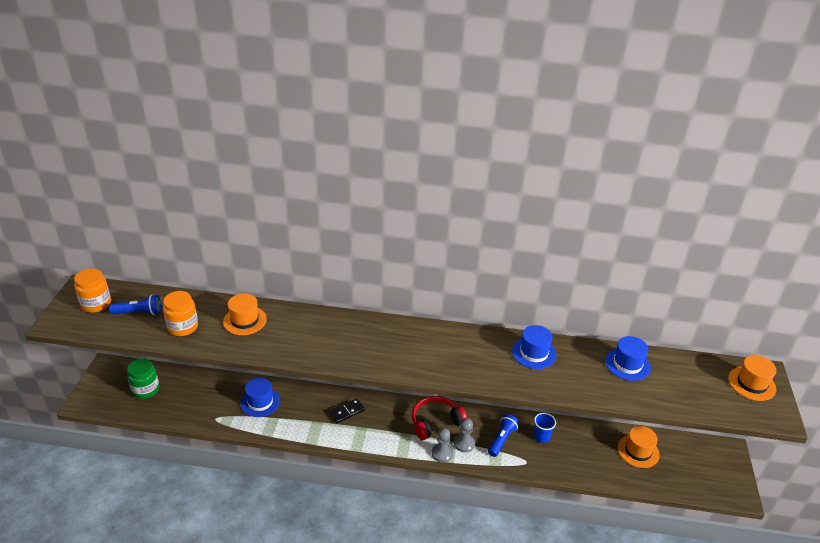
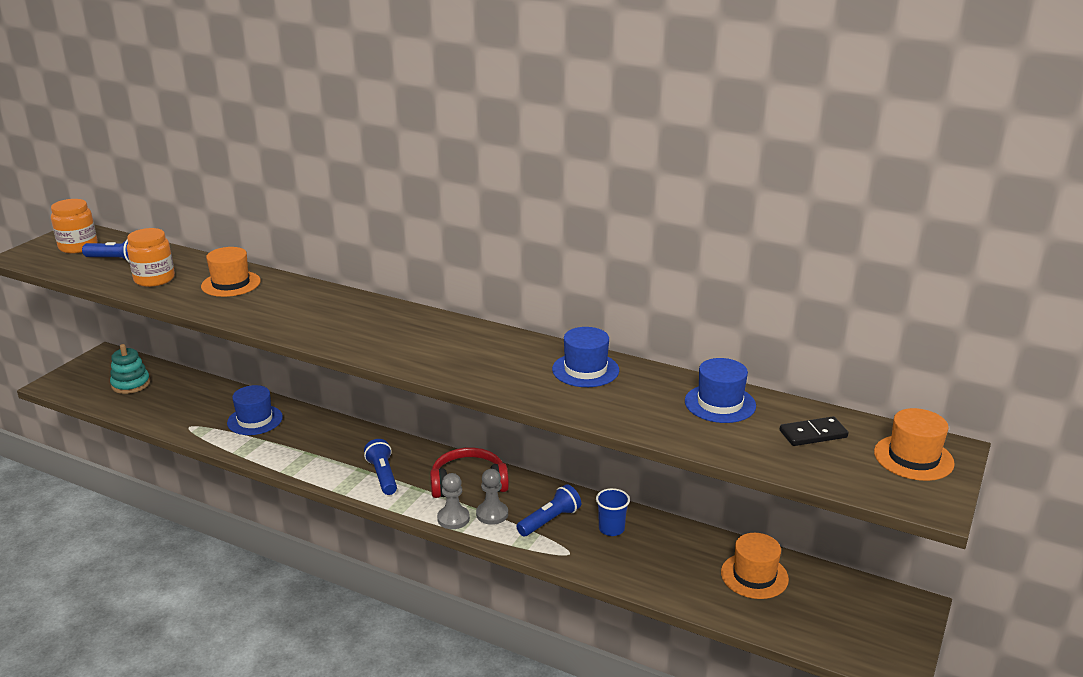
camera: 20 degrees right, 10 degrees down
(146, 389) = (131, 384): green jar -> turquoise stacking toy
(346, 412) = (356, 450): black domino -> black domino (813, 434)
(377, 429) = (382, 475): none -> blue flashlight

